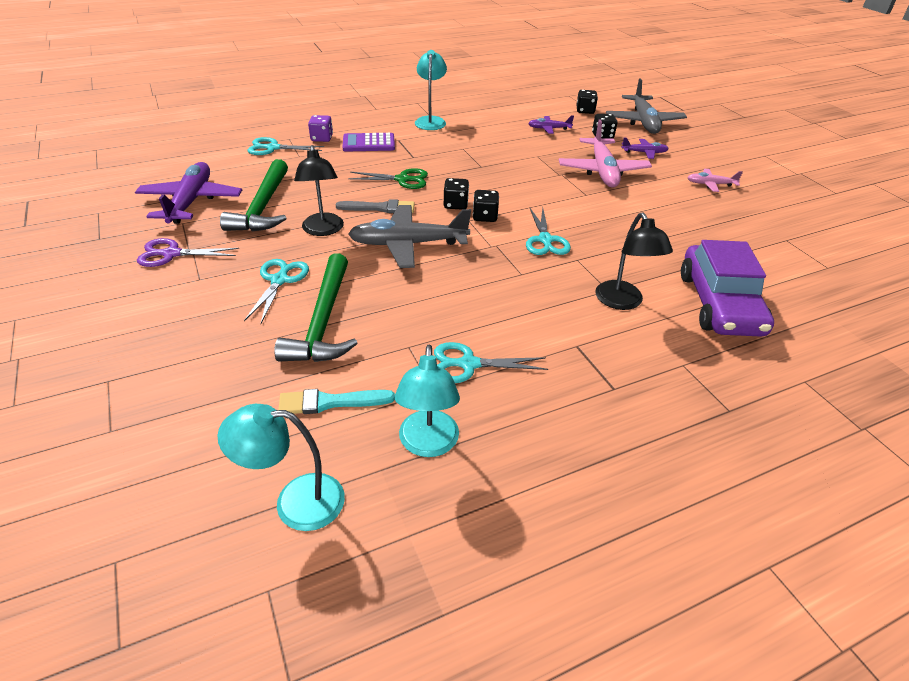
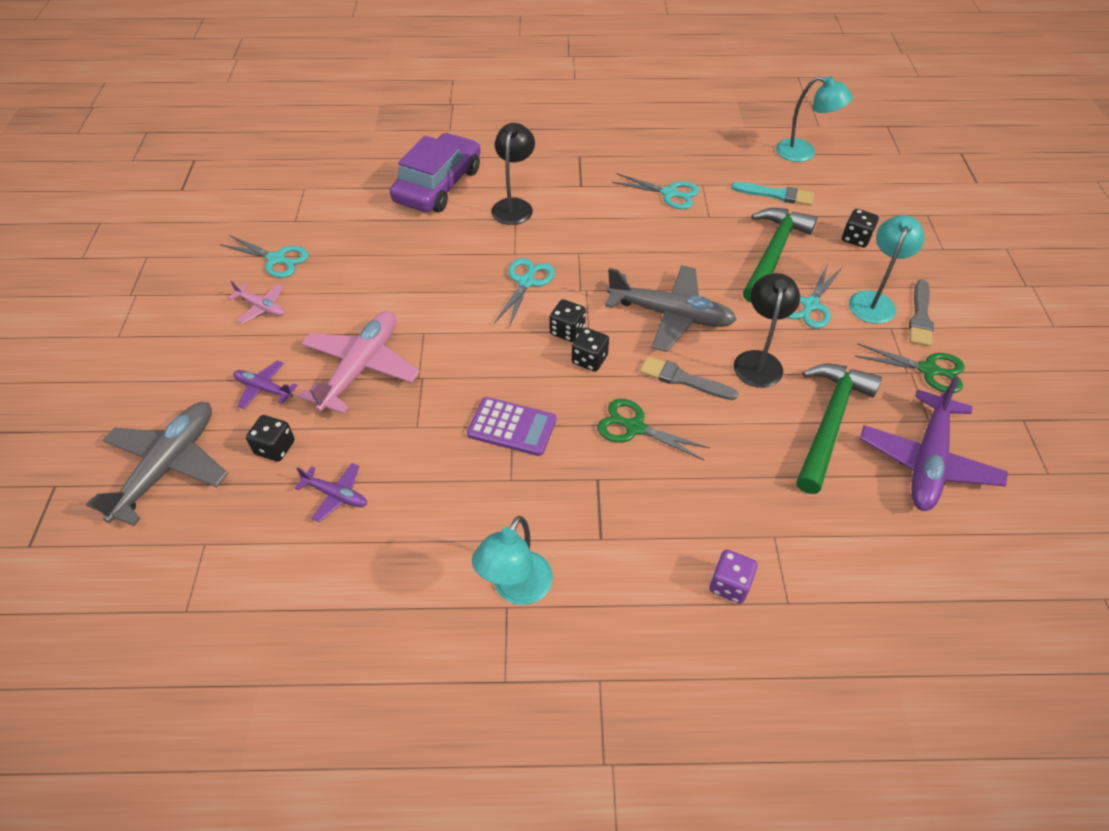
camera: 155 degrees left, 10 degrees up
(165, 295) = (920, 317): none -> grey brush
(172, 254) = (928, 370): purple scissors -> green scissors
(273, 148) = (817, 576): turquoise scissors -> turquoise scissors (276, 259)
(368, 143) = (653, 541): purple calculator -> purple calculator (512, 427)
(428, 444) = (718, 158): turquoise lamp -> turquoise lamp (873, 300)
(585, 111) = (220, 536): black dice -> black dice (856, 238)

